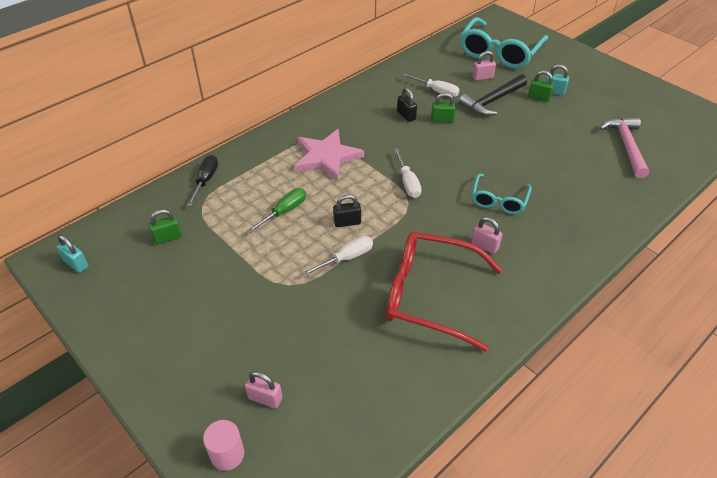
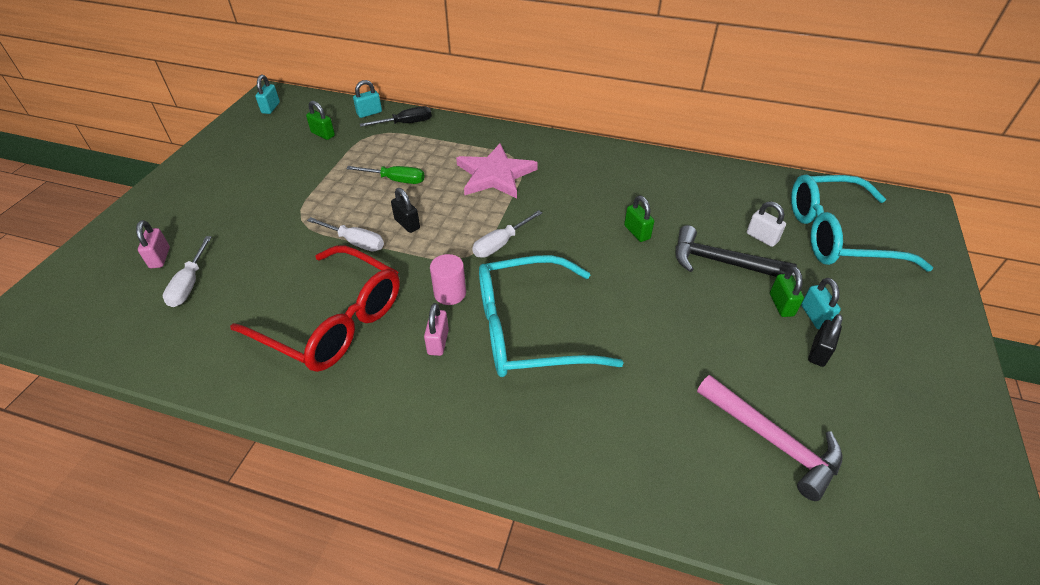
camera: 60 degrees right, 0 degrees up
(164, 197) = (369, 113): none -> turquoise padlock
(227, 454) = (96, 260): pink cylinder -> pink cylinder (450, 293)
(406, 115) = (616, 203): black padlock -> black padlock (818, 352)
(430, 295) = (333, 321): red glasses -> red glasses turned 135 degrees clockwise
(437, 91) = (688, 210): white screwdriver -> white screwdriver (189, 284)
(482, 77) = (762, 237): pink padlock -> white padlock
(499, 200) = (528, 329): turquoise glasses -> turquoise glasses, size x1.81
(626, 145) = (773, 440): pink hammer -> pink hammer turned 75 degrees clockwise

